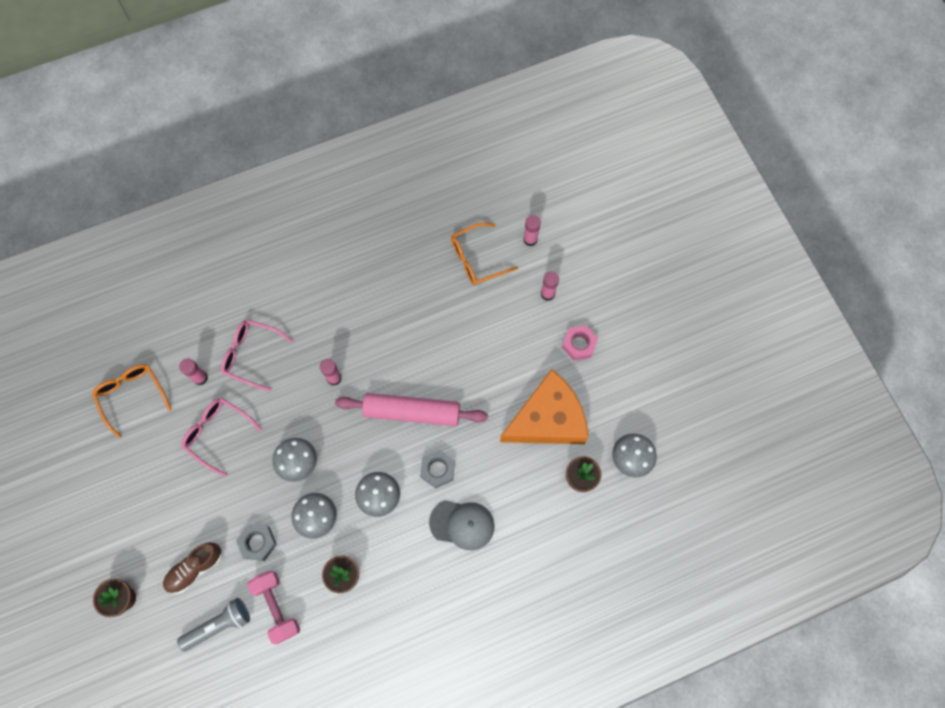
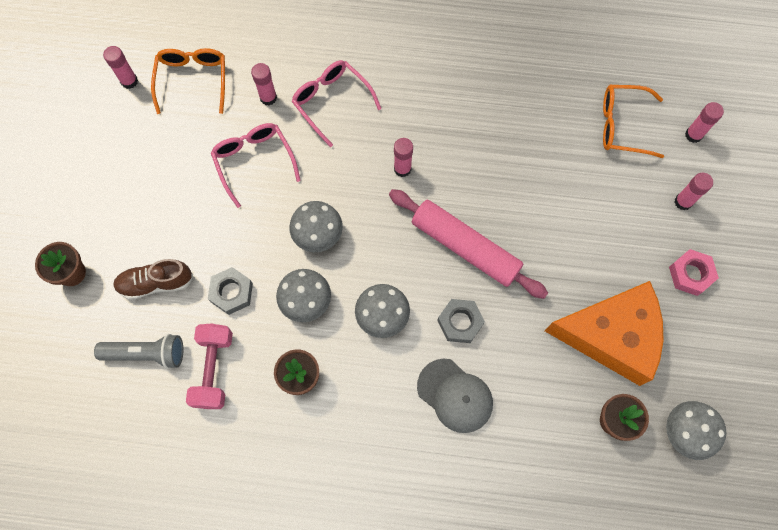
camera: 30 degrees right, 0 degrees up
(80, 424) = (129, 81): none -> pink glue stick

